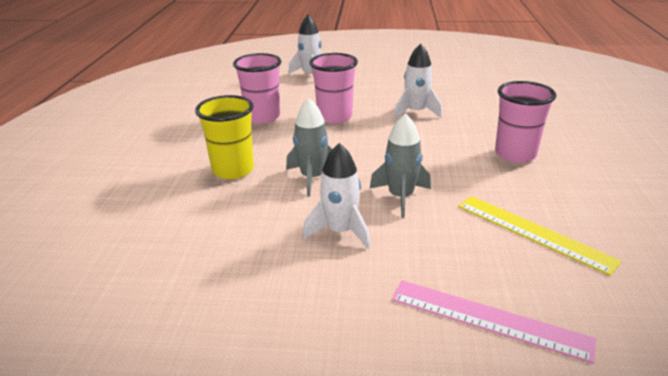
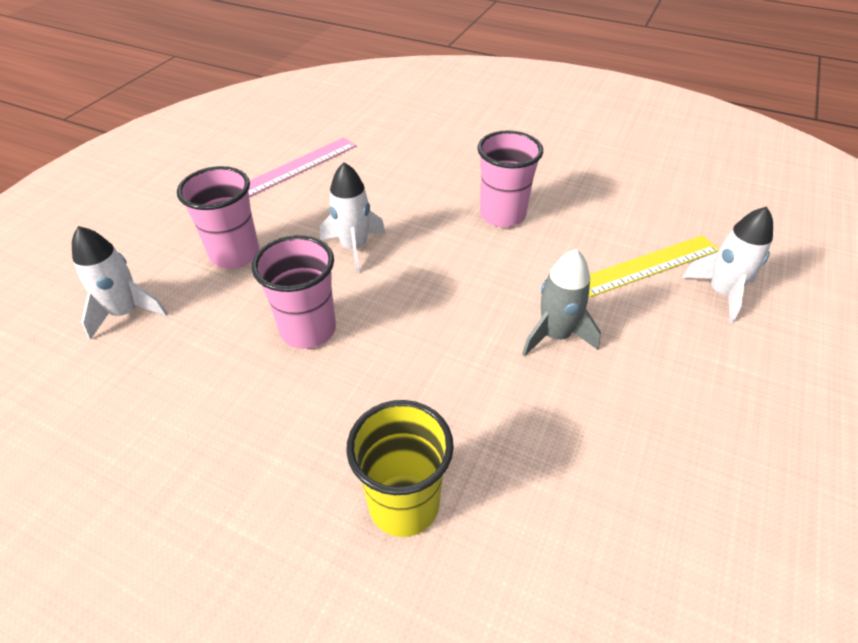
camera: 70 degrees left, 15 degrees up
(262, 117) = (240, 420): pink cup -> pink cup (235, 254)
(312, 178) = (475, 407): grey rocket -> none
(340, 231) = (611, 415): white rocket -> white rocket (721, 293)
(489, 318) = (772, 348): pink ruler -> pink ruler (297, 166)

